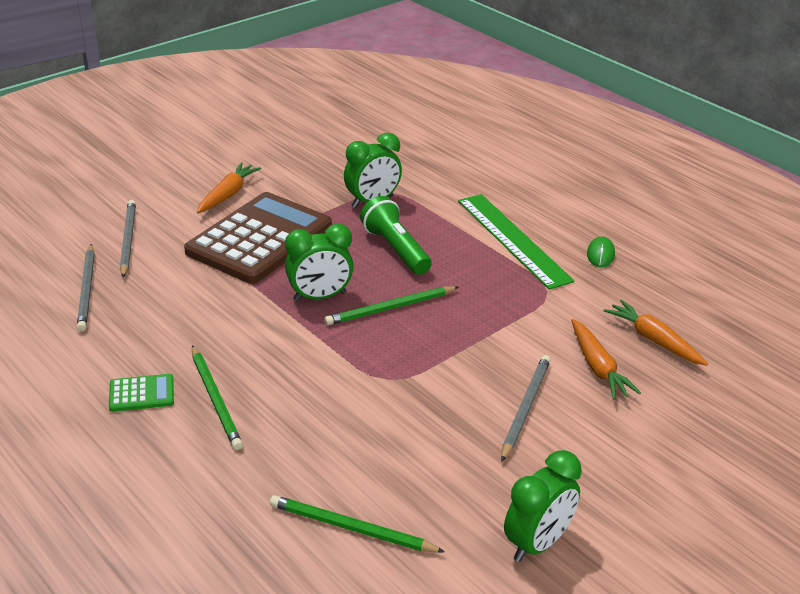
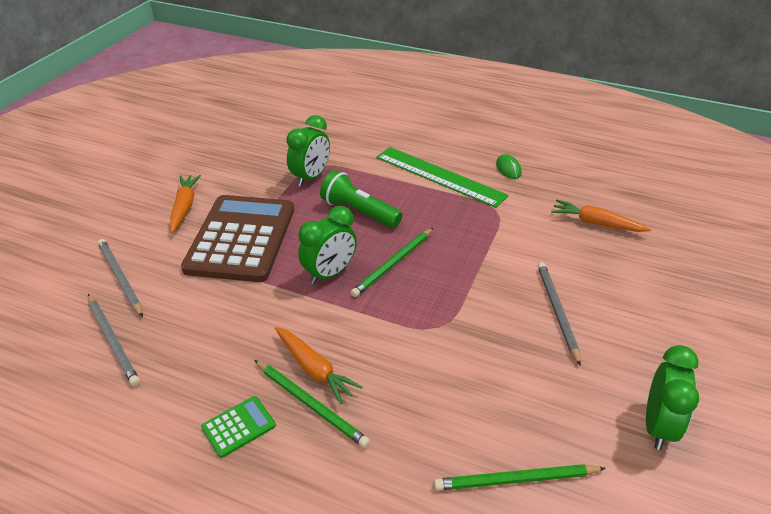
camera: 25 degrees left, 5 degrees up
(598, 367) = (578, 258): orange carrot -> orange carrot (314, 369)

